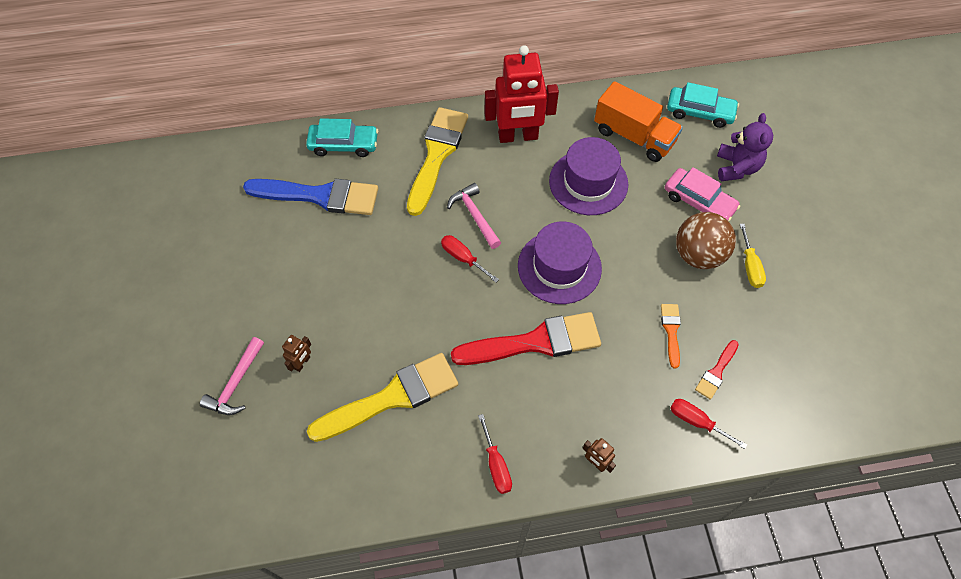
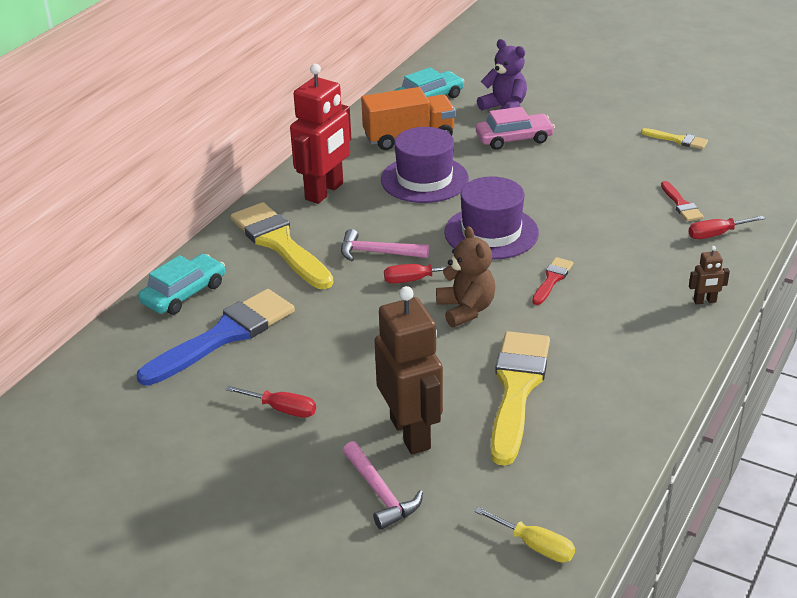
camera: 50 degrees left, 25 degrees down
(302, 363) = (411, 433): brown robot -> brown robot, size x2.39
(454, 310) = (466, 310): none -> brown teddy bear
(496, 465) = (653, 357): red screwdriver -> red screwdriver (282, 409)
(535, 342) = (552, 279): red brush -> red brush, size x0.47
(671, 331) = (620, 207): orange brush -> none
(698, 255) = (564, 162): brown ball -> none
(750, 266) = (603, 145): yellow screwdriver -> yellow screwdriver (535, 546)
(813, 315) = (678, 140): none -> yellow brush

